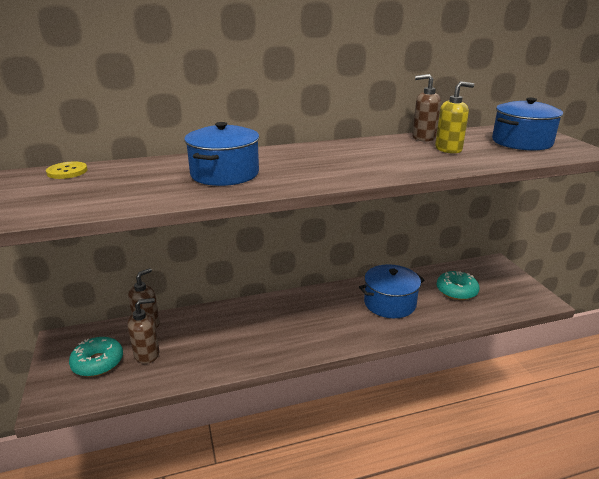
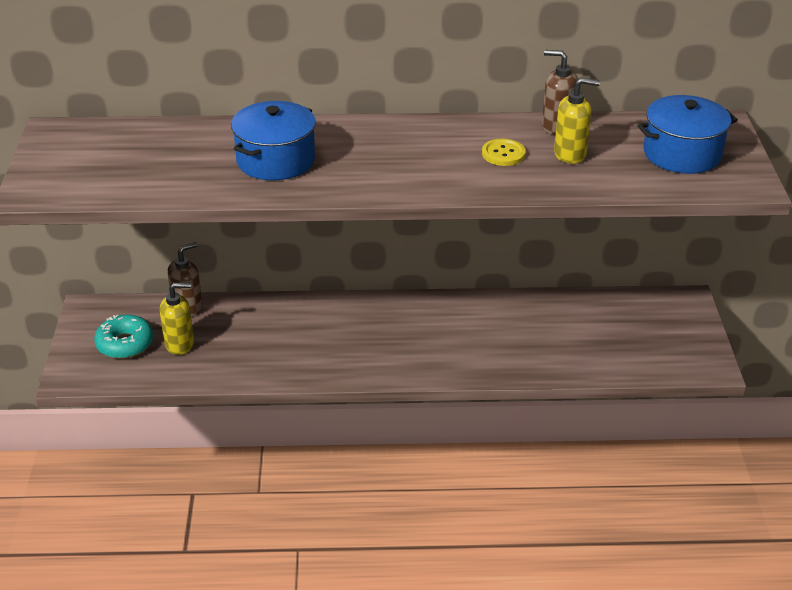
camera: 15 degrees right, 10 degrees up
(67, 172) = (109, 131): yellow button -> yellow button (503, 154)
(147, 354) = (180, 344): brown soap dispenser -> yellow soap dispenser
(389, 303) = (497, 333): blue pot -> none
(456, 291) = (599, 332): turquoise donut -> none

